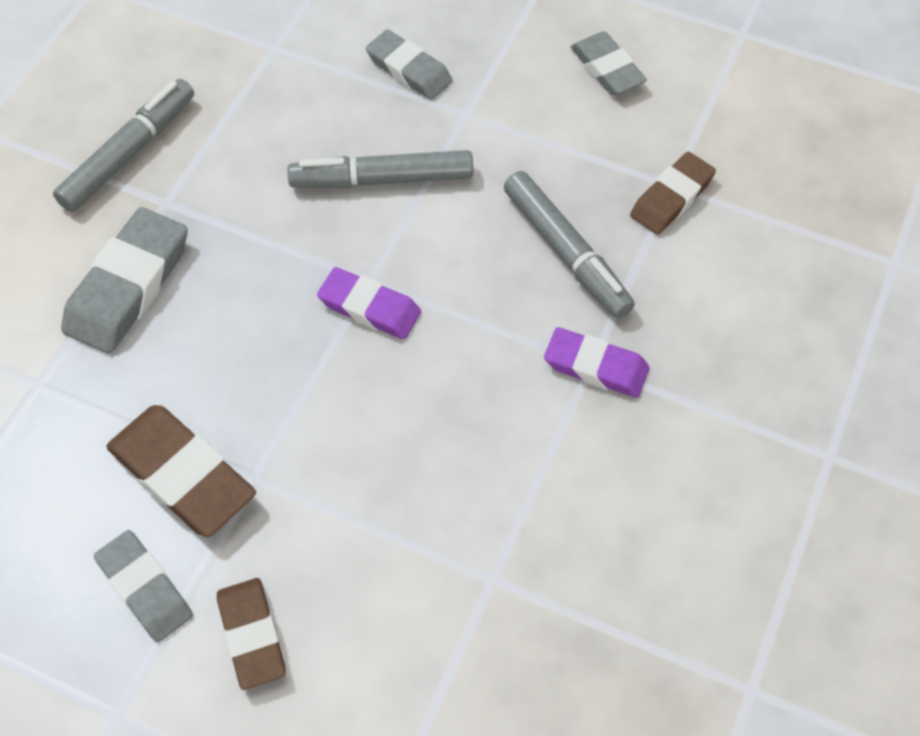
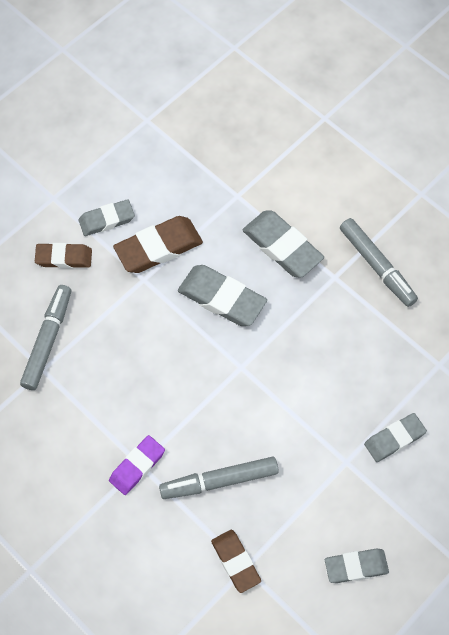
camera: 110 degrees right, 5 degrees up
(255, 343) = (222, 298): none -> grey eraser
(369, 308) = (222, 361): purple eraser -> none
(383, 180) = (310, 395): grey marker -> grey marker (47, 340)

